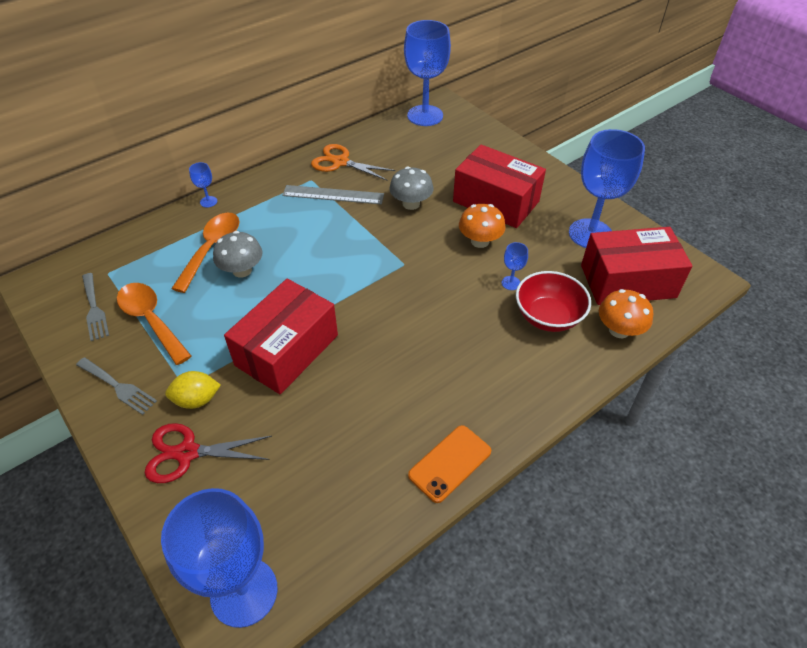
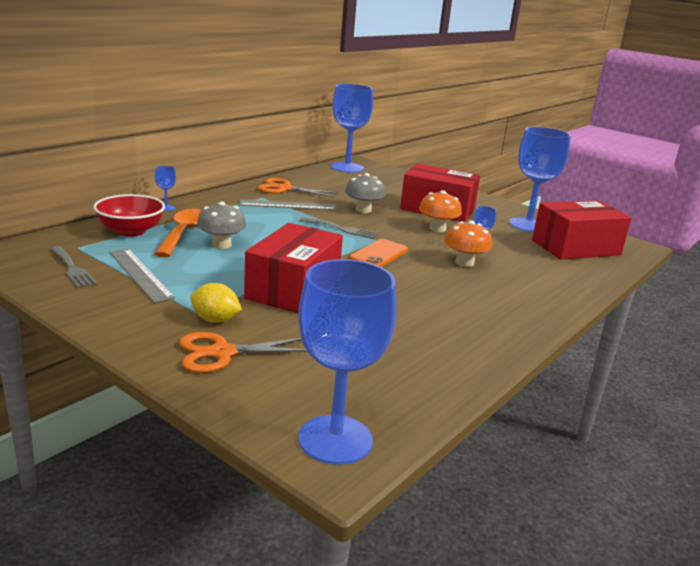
camera: 15 degrees left, 25 degrees down
(118, 387) = (123, 315): grey fork -> grey fork (342, 229)
(151, 320) = (140, 274): orange spoon -> grey ruler
(187, 453) = (222, 353): red scissors -> orange scissors
(197, 400) = (215, 320): yellow lemon -> yellow lemon turned 45 degrees clockwise
(450, 463) = (492, 347): orange phone -> orange phone (379, 254)
(548, 317) = (523, 266): red bowl -> red bowl (131, 231)
(619, 330) = (587, 271): orange mushroom -> orange mushroom (464, 262)

